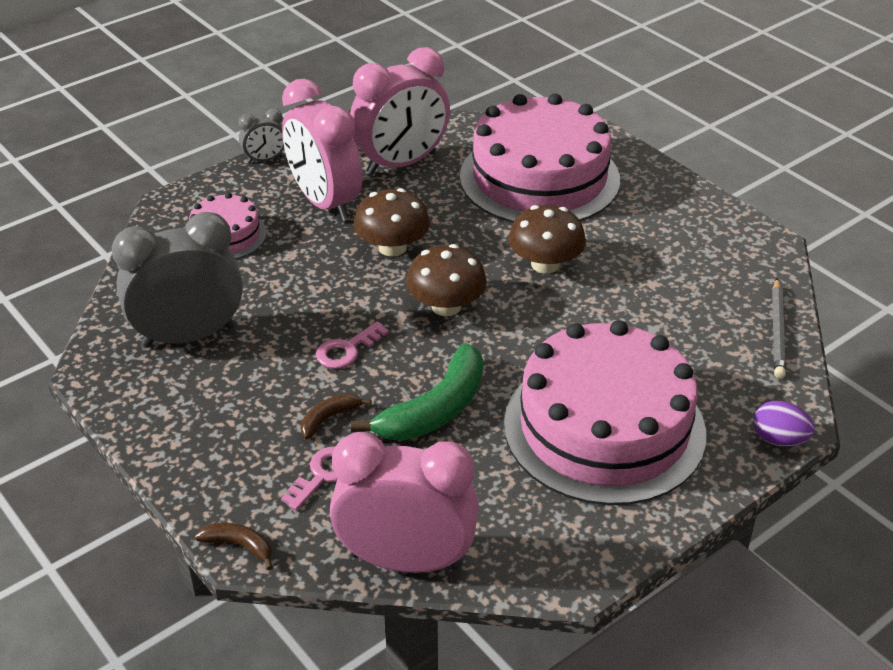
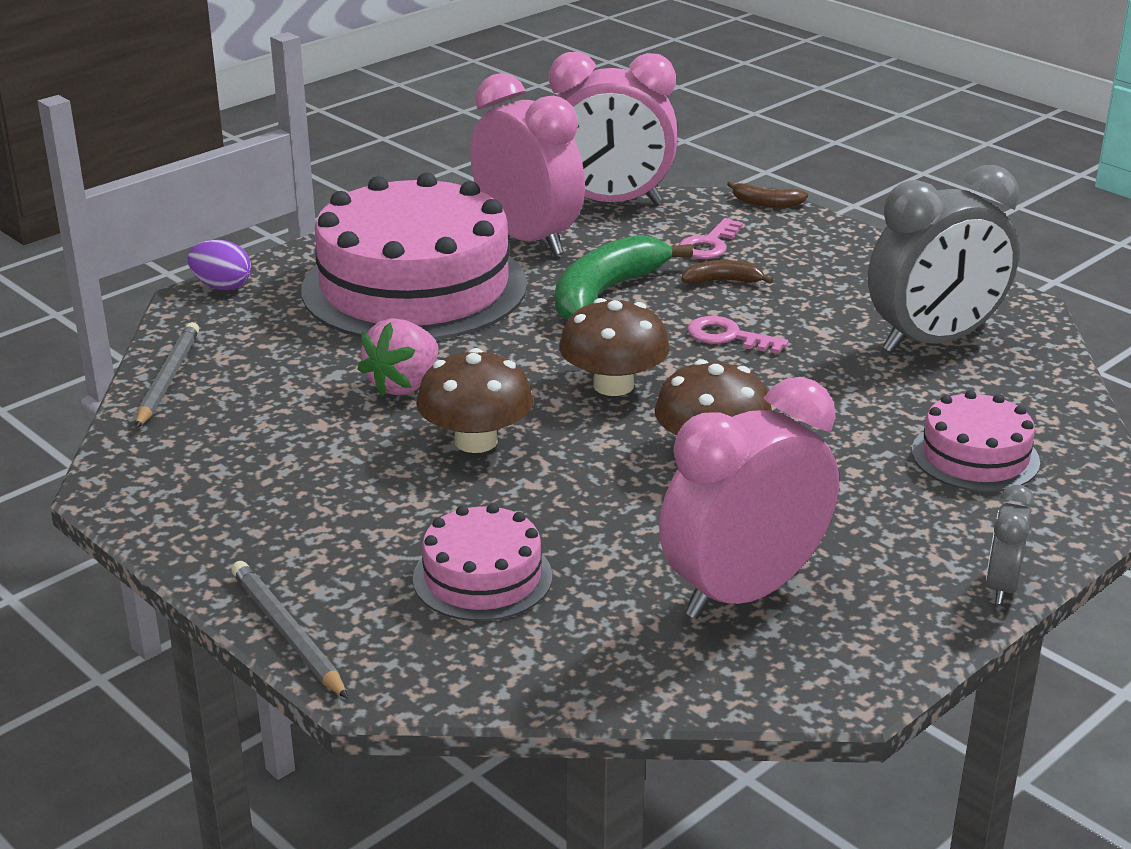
camera: 175 degrees right, 10 degrees down
(265, 159) = (1001, 586): grey clock -> grey clock turned 45 degrees counterclockwise
(325, 203) = (849, 513): pink clock -> pink clock (528, 239)
(329, 418) = (722, 281): brown banana -> brown banana turned 135 degrees counterclockwise
(347, 350) = (728, 337): pink key -> pink key turned 105 degrees counterclockwise
(539, 178) = (482, 577): pink cake -> pink cake, size x0.47
(599, 315) = (404, 385): none -> pink strawberry
(638, 156) = (288, 633): none -> grey pencil

